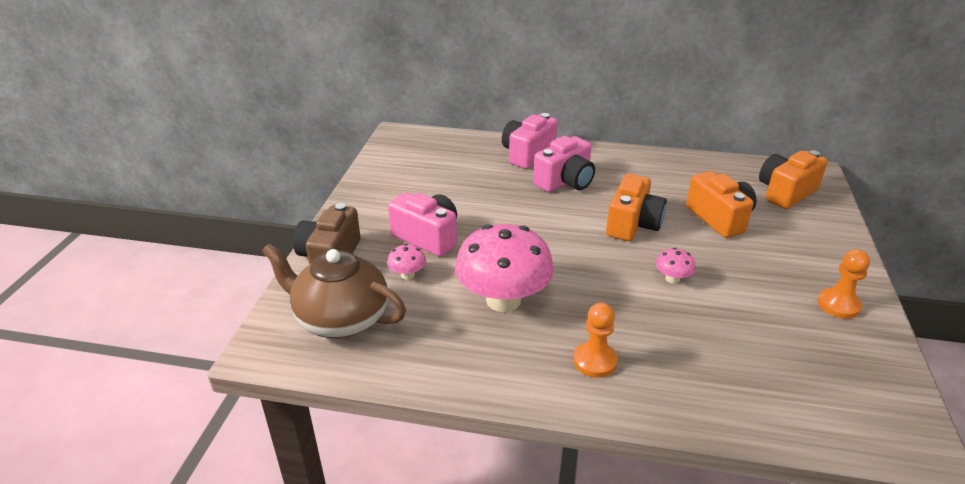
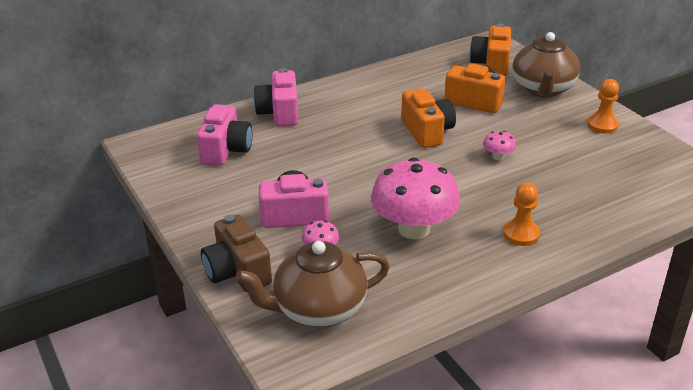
camera: 40 degrees left, 0 degrees up
(565, 181) = (338, 122): pink camera -> pink camera (226, 150)
(813, 239) = (543, 89): none -> brown teapot

